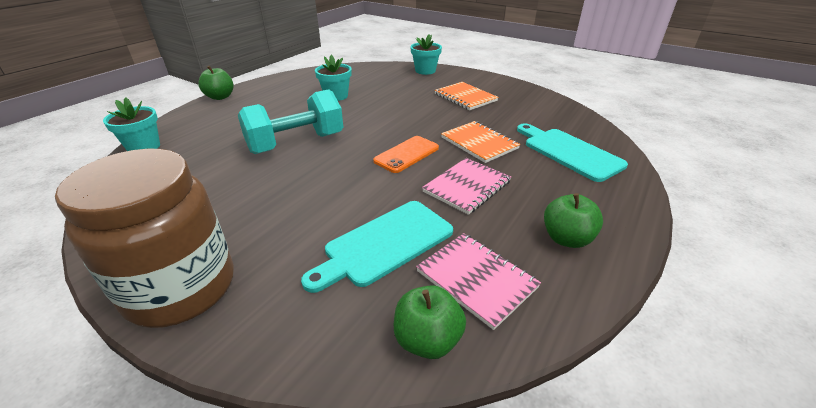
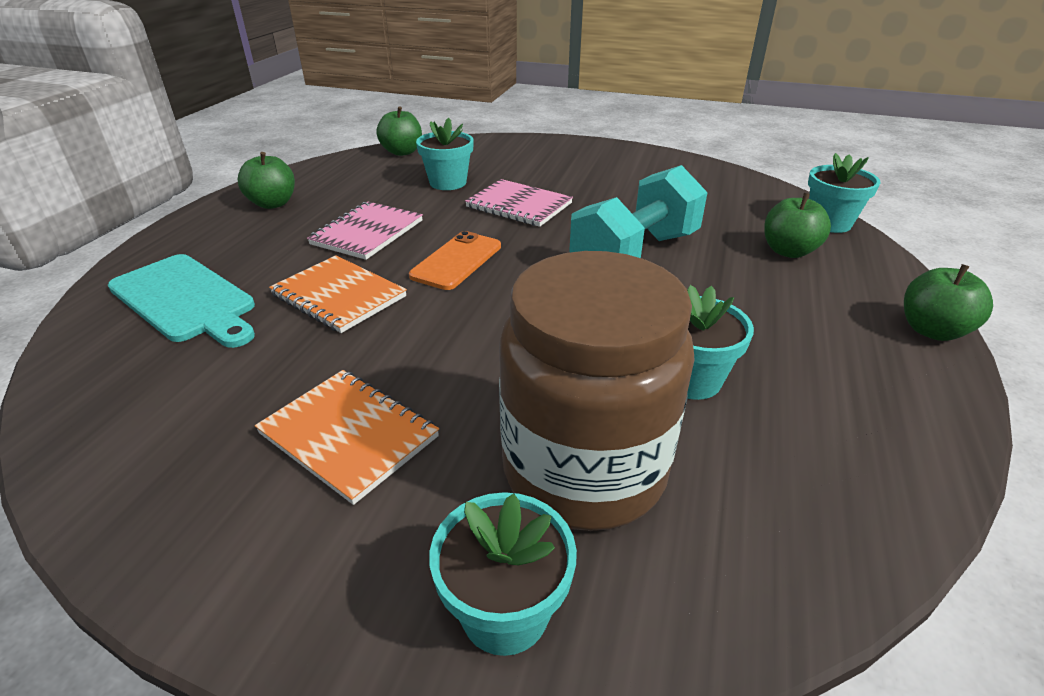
camera: 165 degrees right, 0 degrees up
(181, 288) = (583, 150): brown jar -> brown jar (584, 469)
(207, 133) = (788, 251): none -> green apple
(385, 244) = (448, 183): turquoise cutting board -> turquoise flower pot
(476, 279) = (367, 174): pink notebook -> pink notebook (519, 205)

